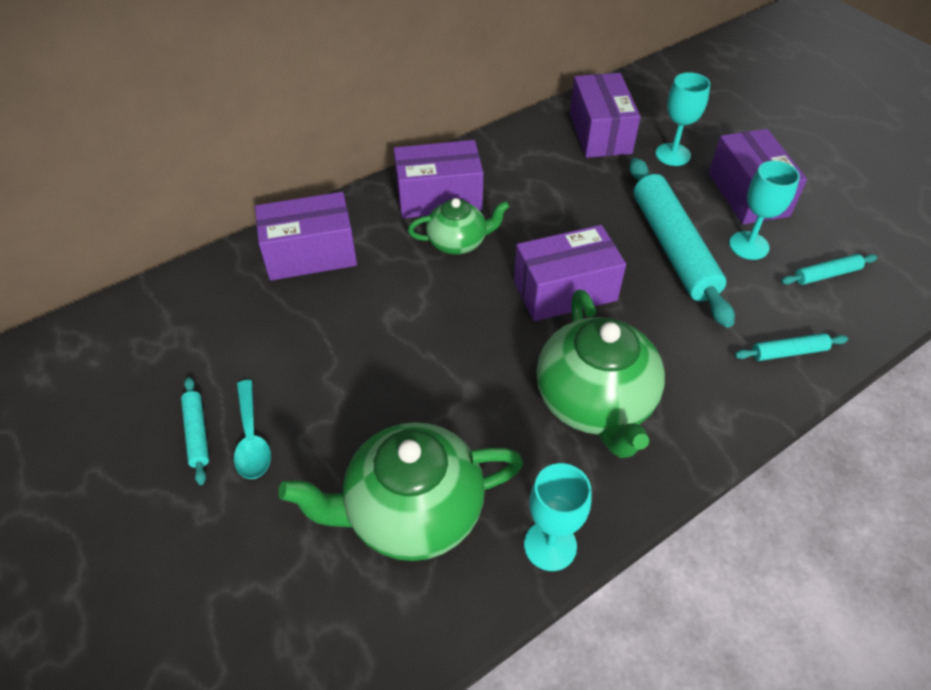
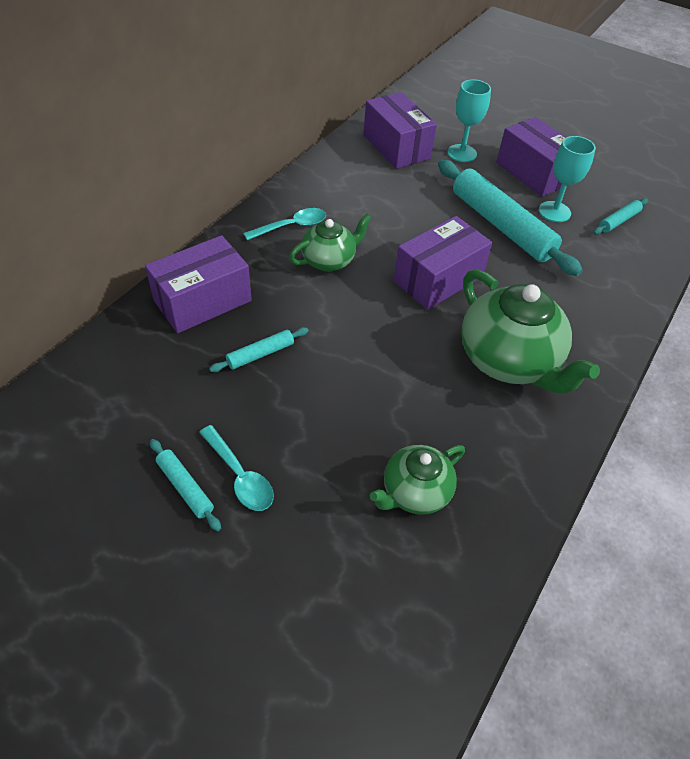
camera: 25 degrees left, 0 degrees up
(411, 512) = (414, 492): green teapot -> green teapot, size x0.58
(439, 197) = (291, 226): purple box -> turquoise spoon
(550, 545) = (536, 481): turquoise goblet -> none
(788, 352) = (623, 284): turquoise rolling pin -> turquoise rolling pin (260, 354)

